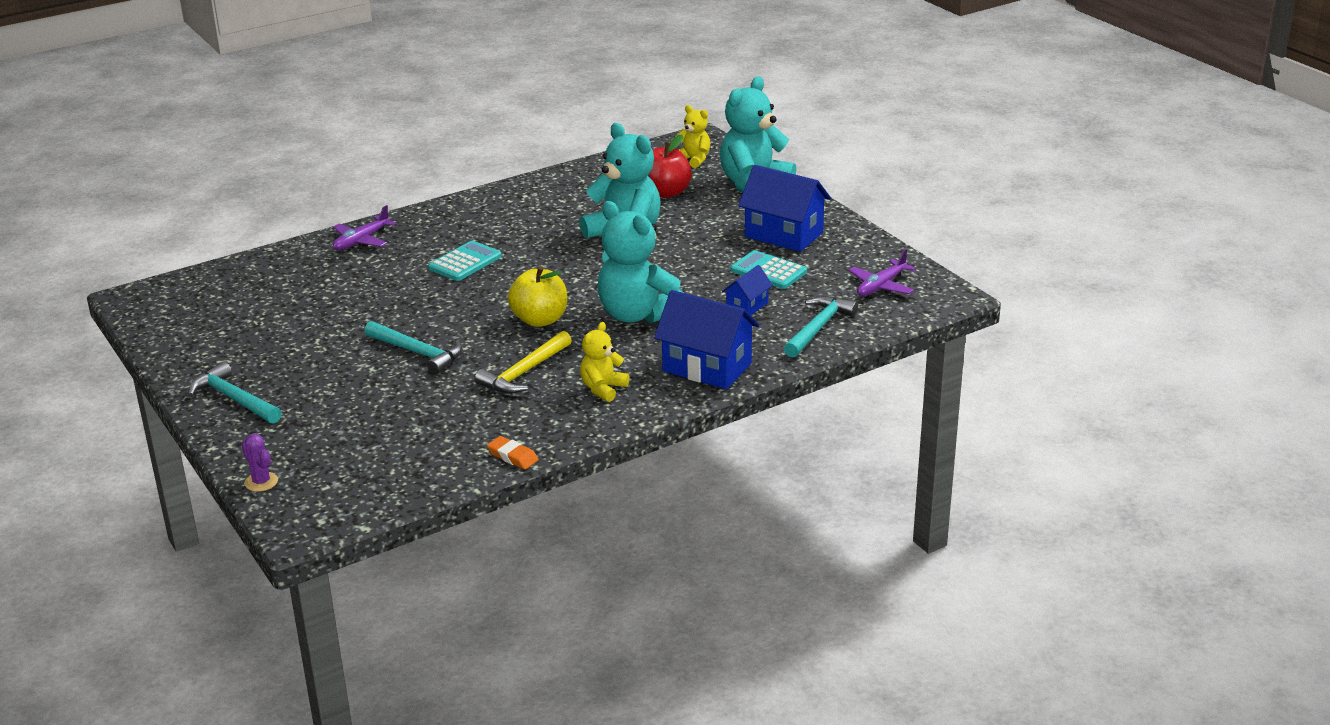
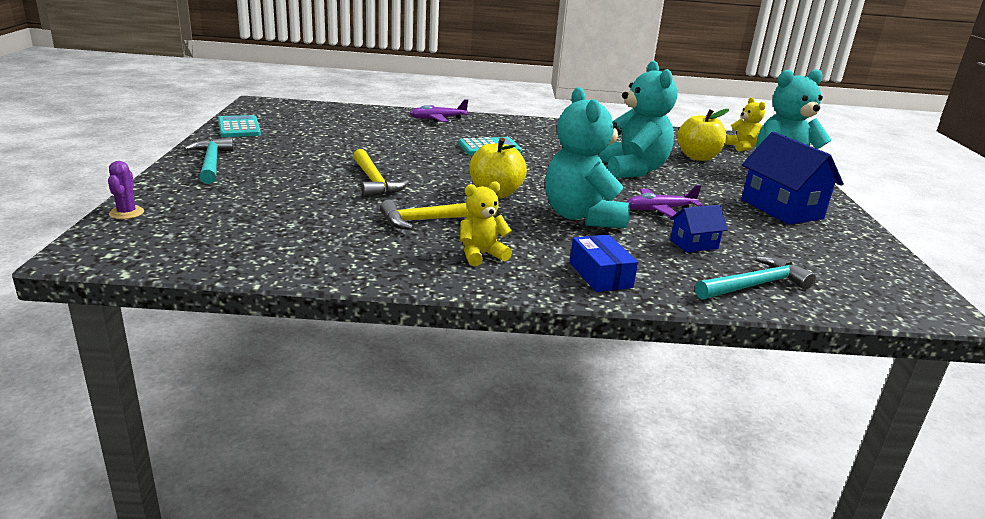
camera: 30 degrees right, 5 degrees down
(418, 353) = (374, 181): turquoise hammer -> yellow hammer
(512, 456) = (328, 273): orange eraser -> none
(666, 192) = (698, 157): red apple -> yellow apple
(707, 367) = (600, 275): blue house -> blue box
(768, 271) = (741, 227): turquoise calculator -> turquoise calculator (239, 127)
(881, 286) = (858, 276): purple plane -> purple plane (659, 210)

